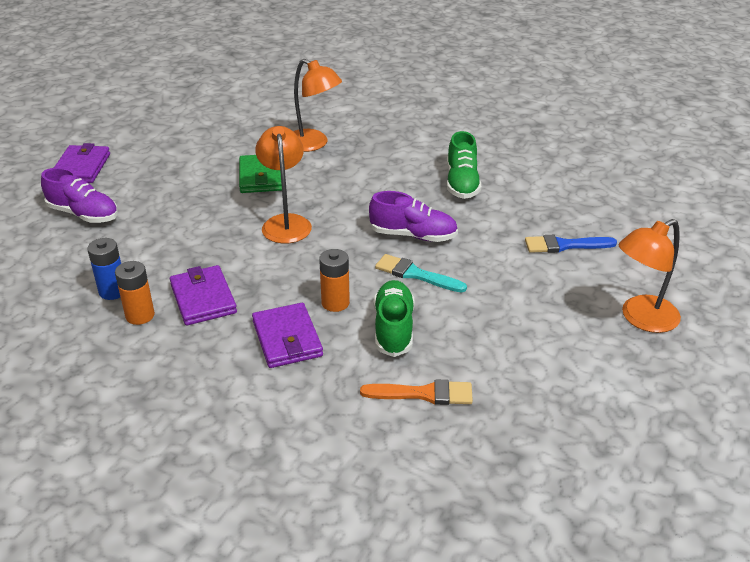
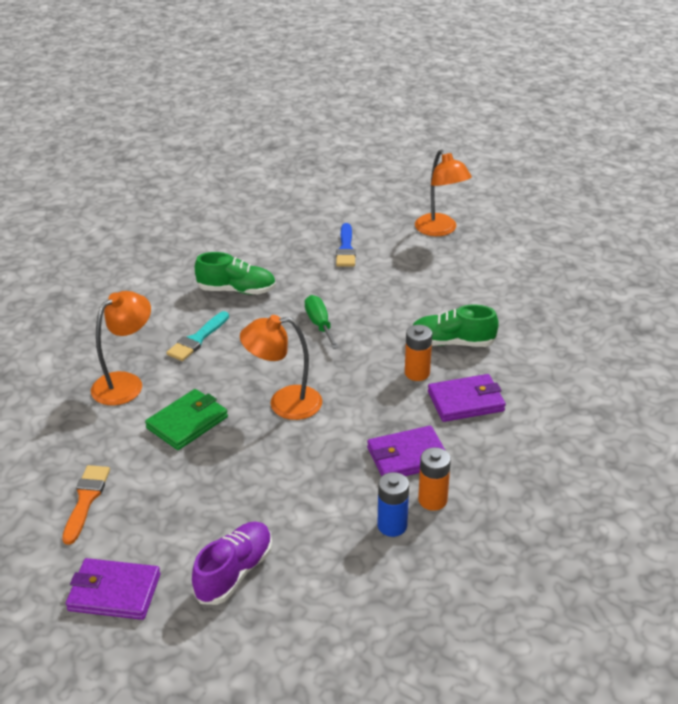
camera: 85 degrees left, 0 degrees up
(261, 177) = (187, 422): green wallet -> green wallet turned 45 degrees counterclockwise
(413, 235) = (319, 324): purple shoe -> green screwdriver
(415, 274) = (379, 327): turquoise brush -> turquoise brush (197, 339)
(423, 394) = (527, 332): orange brush -> orange brush (86, 500)

